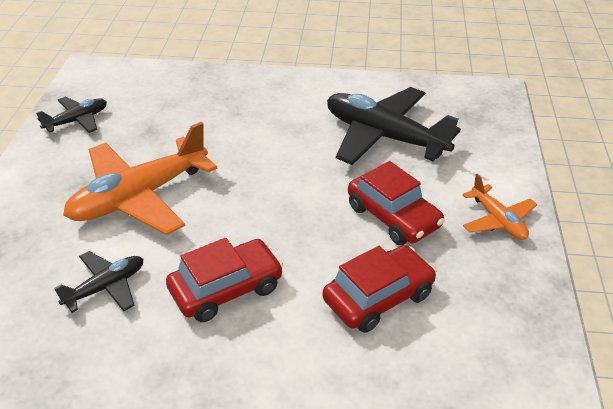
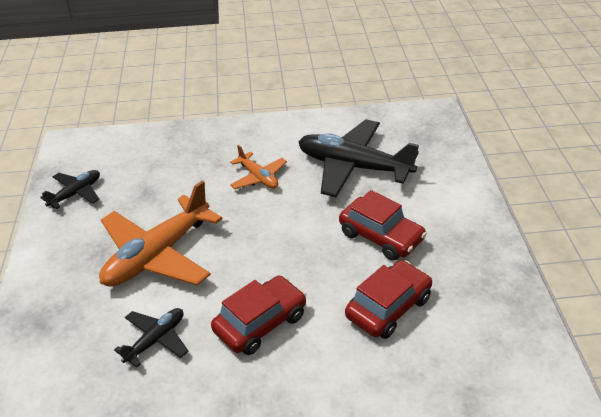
camera: 10 degrees left, 0 degrees up
(498, 220) = (466, 225): orange plane -> orange plane (258, 177)

